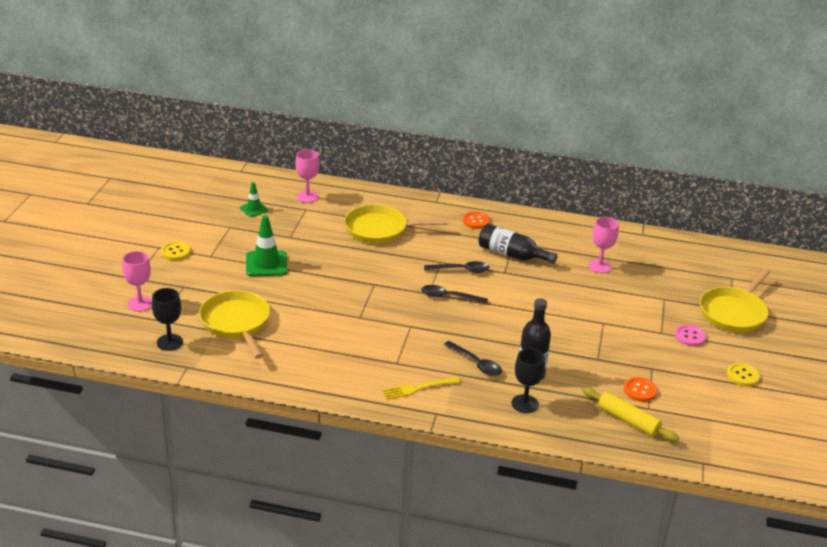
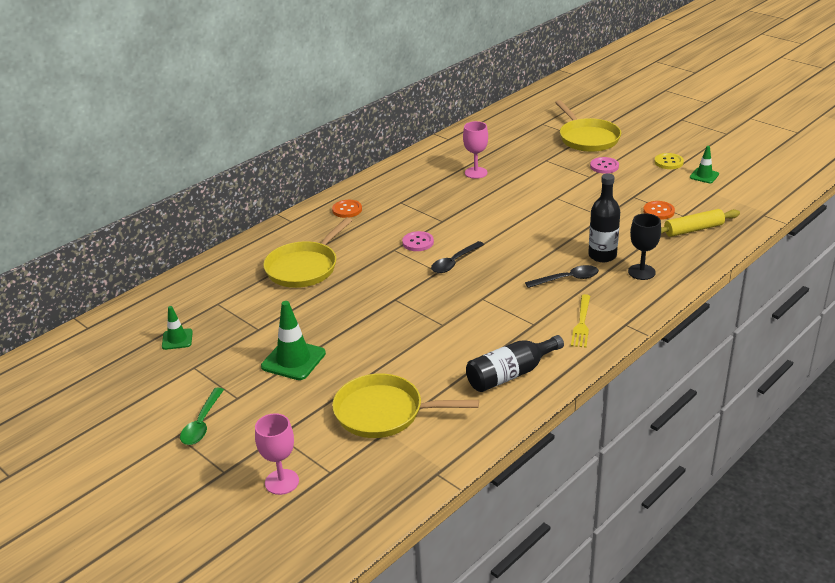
camera: 55 degrees left, 0 degrees up
(169, 342) = (379, 476): black goblet -> none
(176, 252) = (202, 423): yellow button -> green spoon
(307, 197) = (195, 295): pink goblet -> none
(461, 270) = (418, 242): black spoon -> pink button
(511, 254) = (418, 208): black bottle -> black bottle (510, 374)
(740, 405) = (704, 176): none -> green traffic cone

